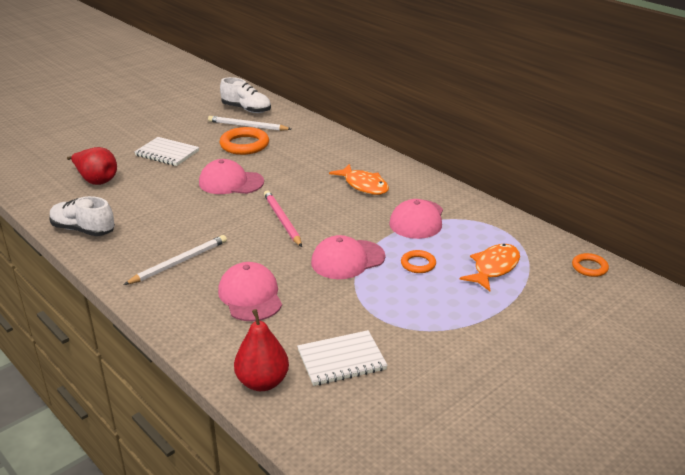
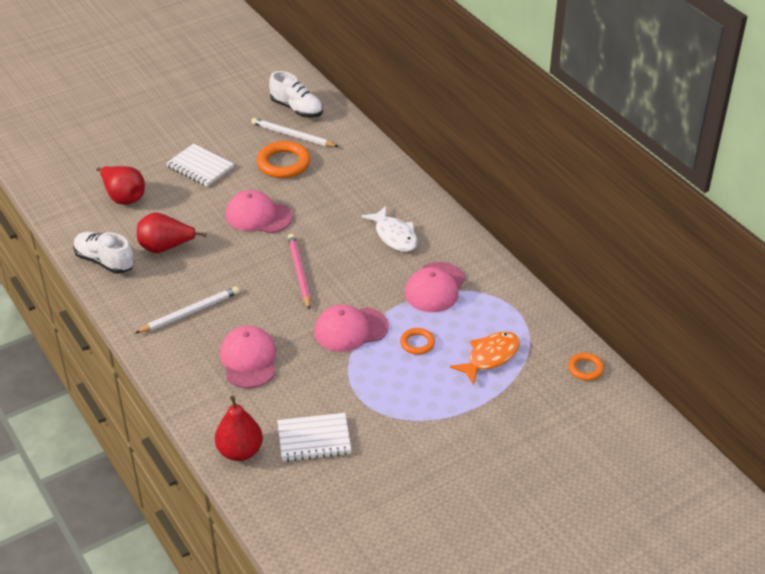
camera: 10 degrees right, 10 degrees up
(144, 213) = (166, 247): none -> red pear
(364, 185) = (394, 235): orange fish -> white fish

